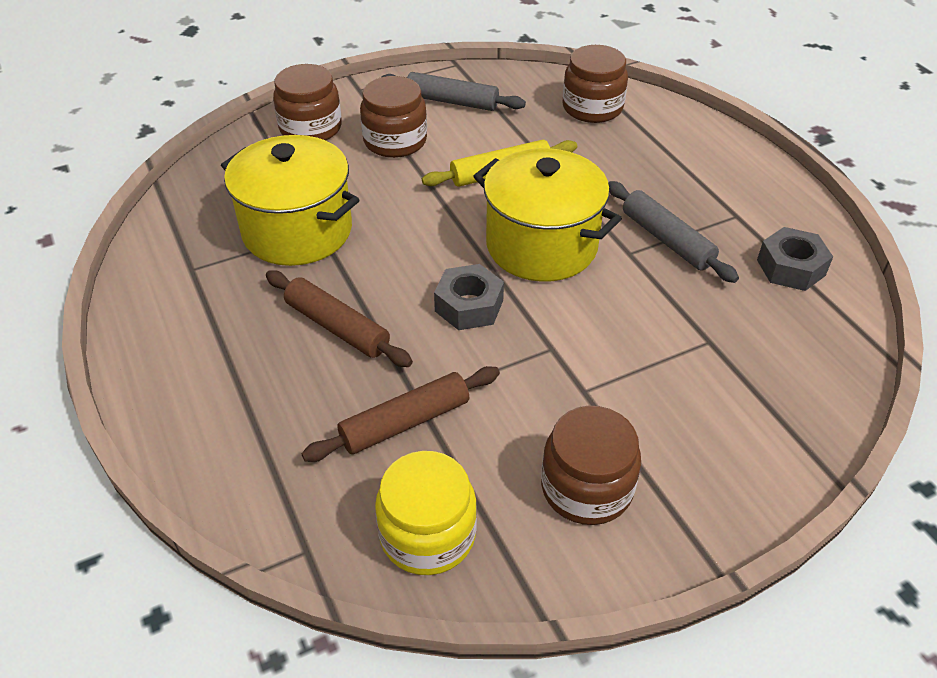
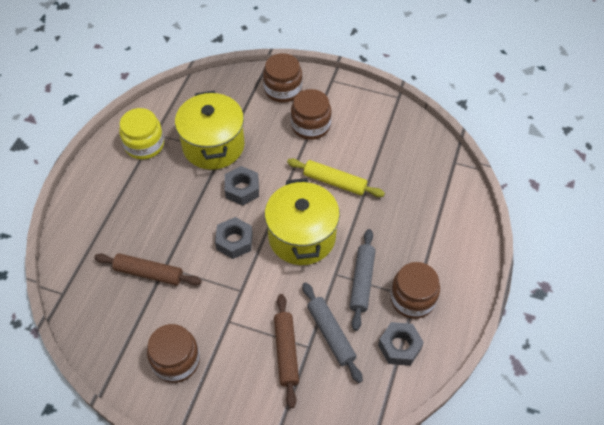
camera: 45 degrees right, 10 degrees up
(337, 327) = (174, 208): brown rolling pin -> brown rolling pin (286, 352)
(401, 249) = (242, 189): none -> grey nut
(427, 534) = (104, 325): yellow jar -> yellow jar (144, 144)
(452, 101) = (366, 120): grey rolling pin -> grey rolling pin (331, 334)
(592, 108) = (431, 177): brown jar -> brown jar (412, 299)

